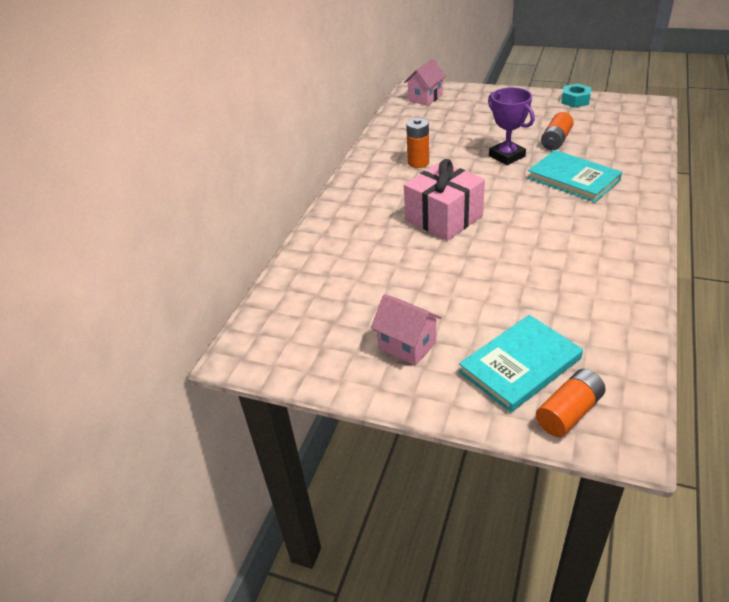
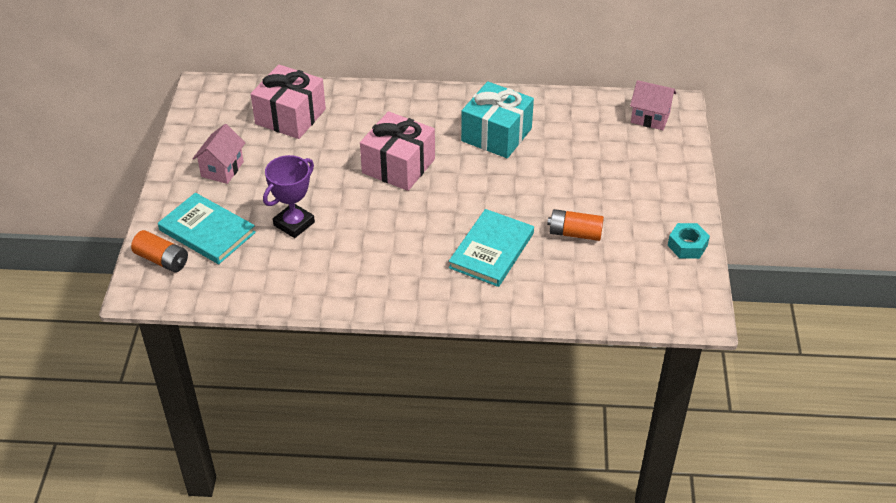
camera: 70 degrees right, 5 degrees up
(333, 283) = (290, 116): none -> pink gift
(418, 163) = (496, 135): orange battery -> turquoise gift
(507, 156) = (527, 197): purple trophy -> purple trophy (294, 224)

